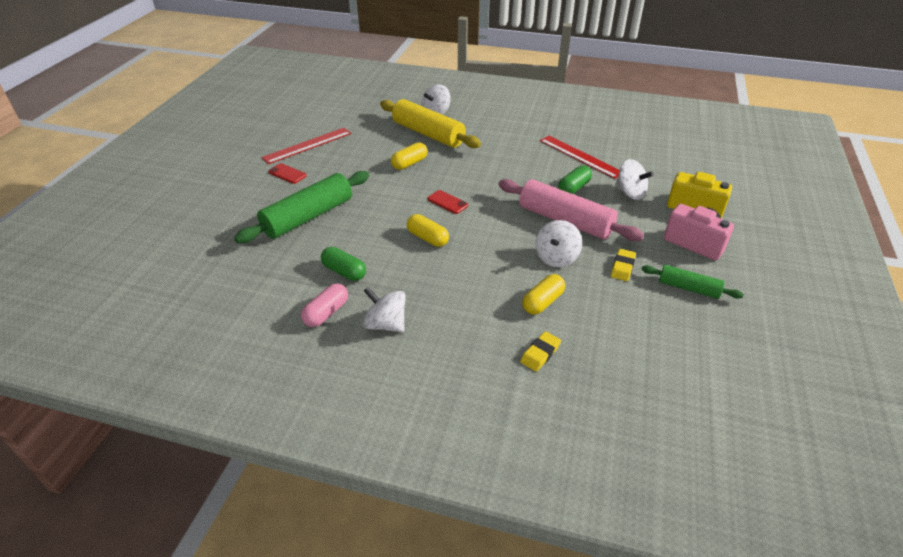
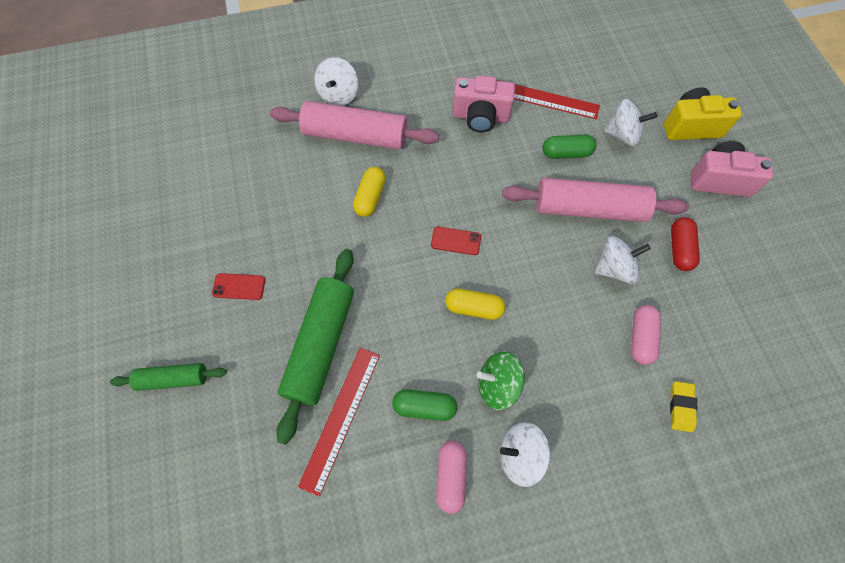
camera: 30 degrees left, 25 degrees up
(307, 145) = (225, 224): red ruler -> red ruler (341, 418)
(406, 282) = (497, 384): none -> green spinning top
(428, 134) = (355, 136): yellow rolling pin -> pink rolling pin
(524, 151) = (480, 117): none -> pink camera
(542, 302) = (641, 337): yellow capsule -> pink capsule
(556, 257) = (614, 268): white spinning top -> white spinning top turned 105 degrees counterclockwise
(573, 188) = (566, 153): green capsule -> green capsule turned 75 degrees clockwise
(622, 267) = (679, 249): yellow eraser -> red capsule
(688, 288) = (748, 246): green rolling pin -> green rolling pin (173, 378)

